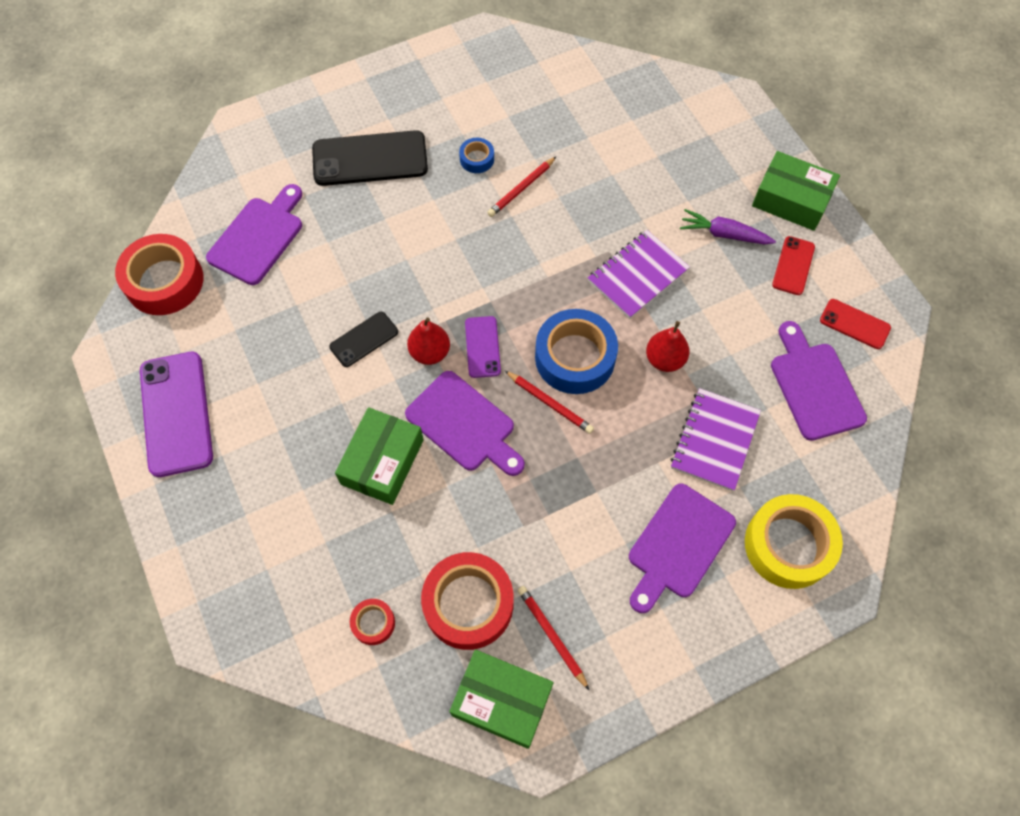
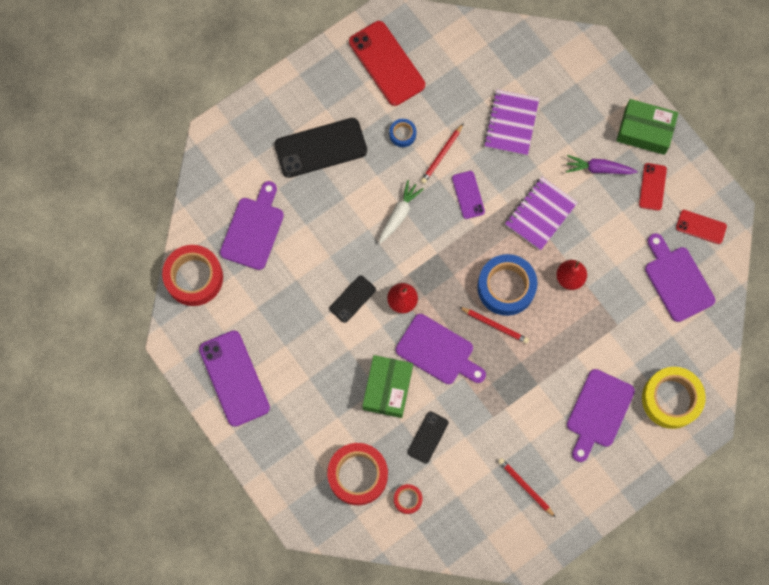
camera: 10 degrees left, 10 degrees up
(423, 538) = (428, 437): none -> black phone
(450, 248) = (399, 214): none -> white carrot
(468, 604) = (467, 476): red tape -> red tape (358, 475)
(475, 81) = (387, 63): none -> red phone
(482, 347) = (439, 290): purple phone -> purple phone (468, 195)
(502, 701) = (501, 534): green box -> none
(714, 440) = (612, 333): purple notebook -> purple notebook (511, 123)

